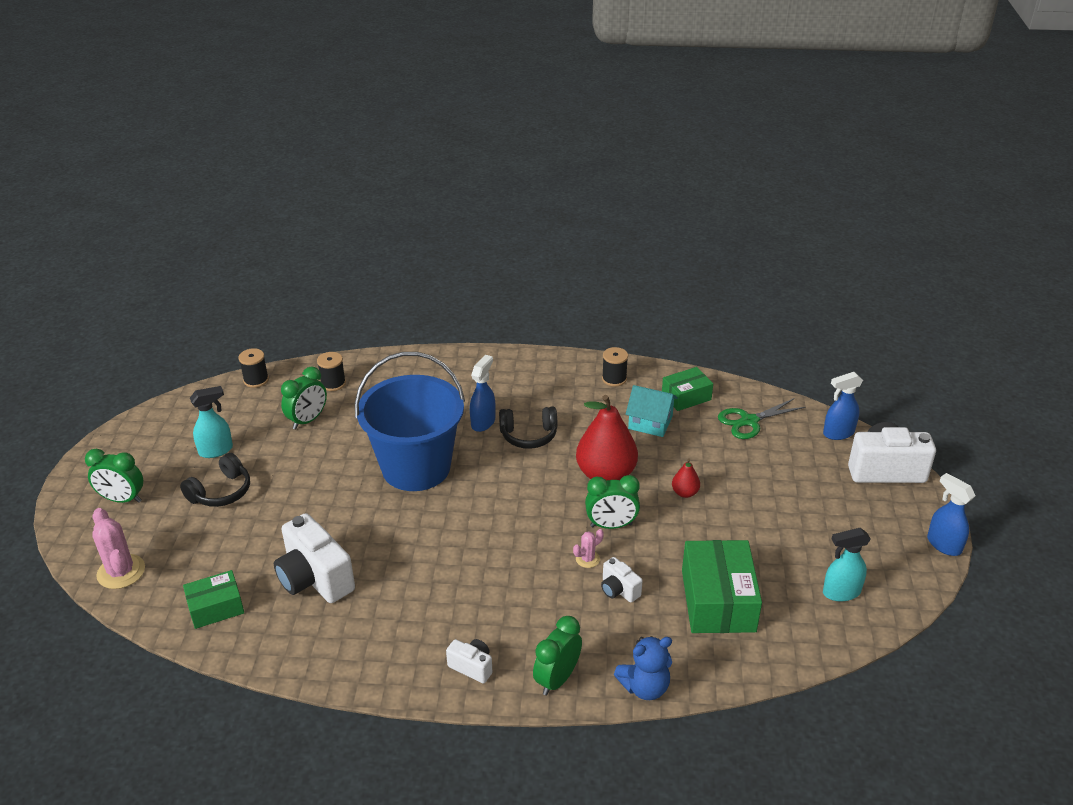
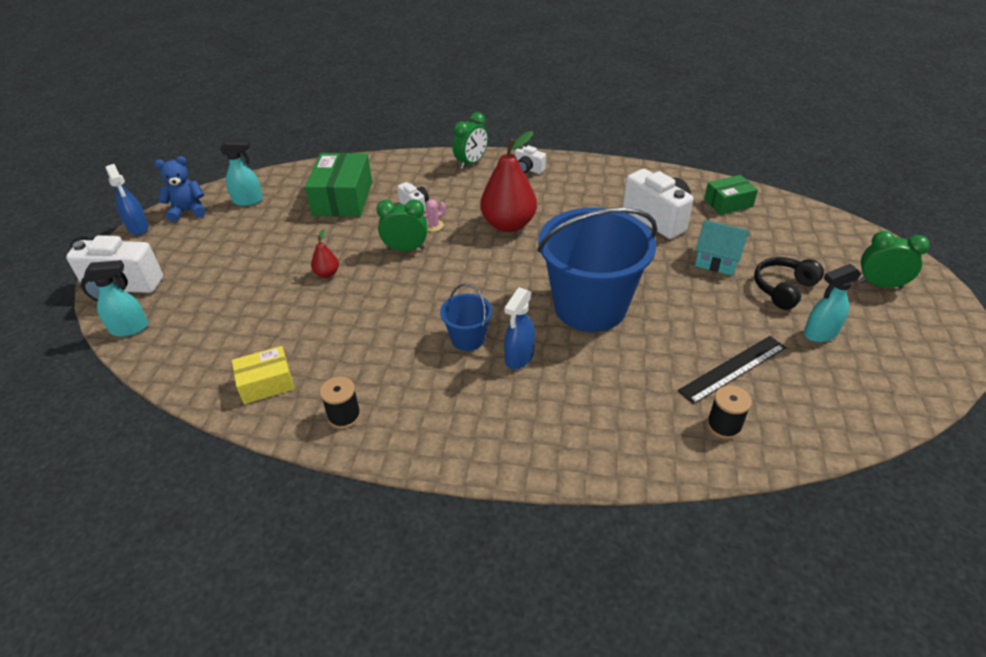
camera: 175 degrees left, 5 degrees up
(121, 572) = (825, 227): pink cactus -> none
(256, 380) = (837, 437): black spool -> none
(307, 420) = (733, 368): green clock -> black ruler
(528, 435) = (468, 339): black headphones -> blue bucket
(606, 474) = (396, 293): red pear -> red pear (508, 224)
(645, 687) = (415, 158): blue teddy bear -> blue teddy bear (188, 211)
(650, 422) = (326, 349): turquoise house -> turquoise house (717, 260)
(686, 397) = (266, 383): green box -> yellow box
(749, 421) = (214, 347): green scissors -> none
(838, 433) = (130, 328): blue spray bottle -> turquoise spray bottle

